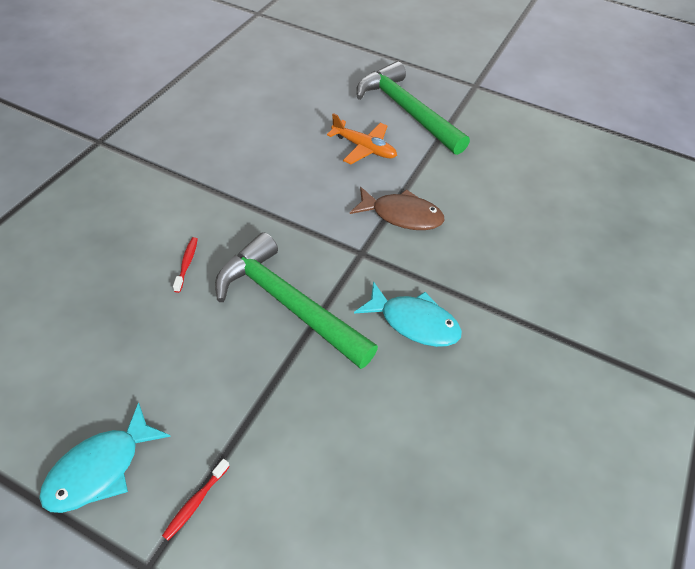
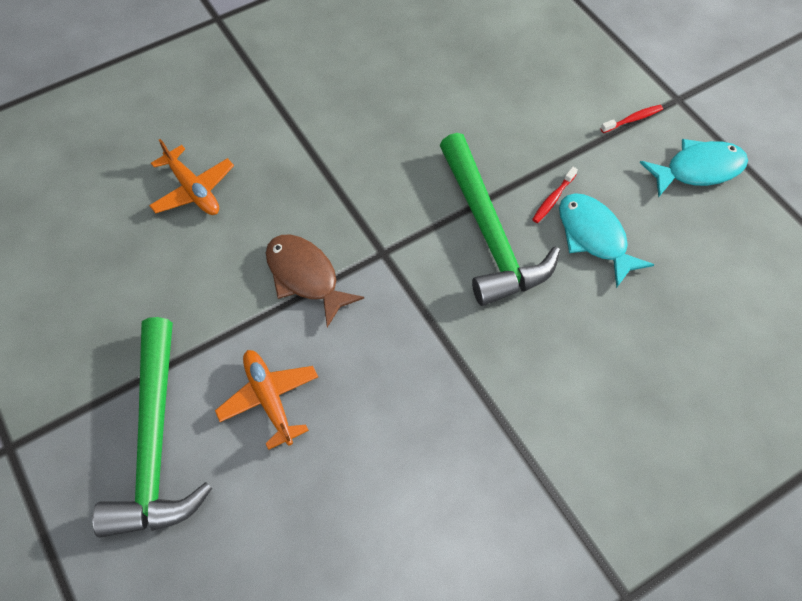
camera: 145 degrees left, 10 degrees up
(187, 263) = (570, 323): red toothbrush -> red toothbrush (553, 199)
(414, 322) = (386, 165): turquoise fish -> turquoise fish (594, 237)
(534, 236) = (193, 190): none -> orange plane

